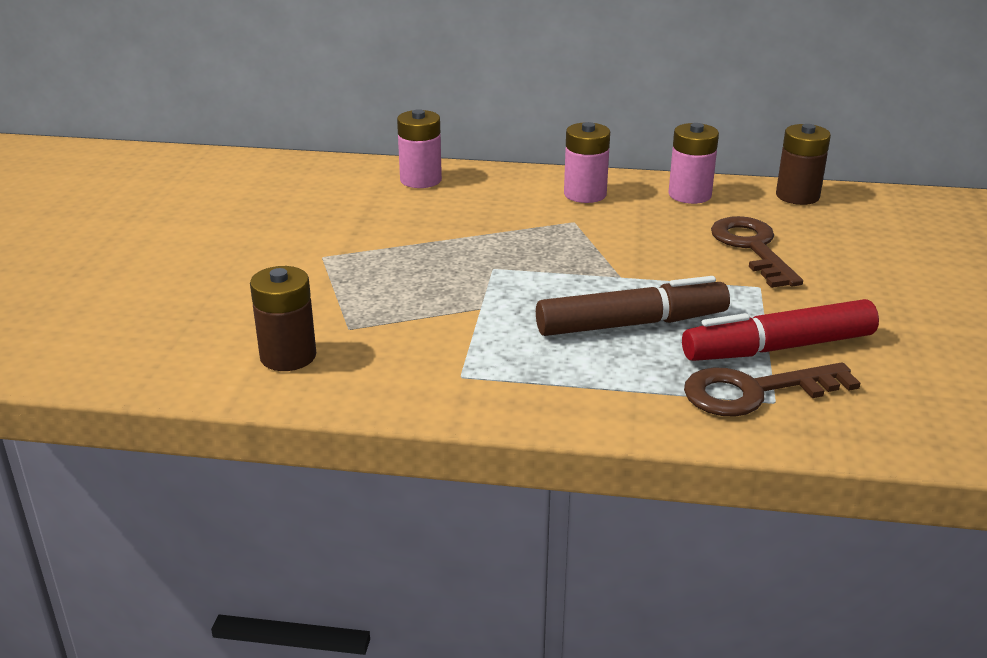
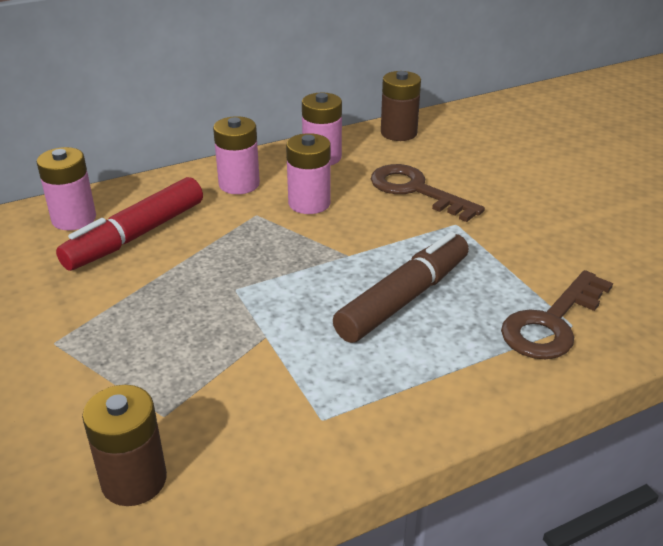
camera: 35 degrees left, 5 degrees up
(632, 227) = (309, 203): none -> pink battery
(778, 348) = (525, 275): red marker -> red marker (136, 236)

